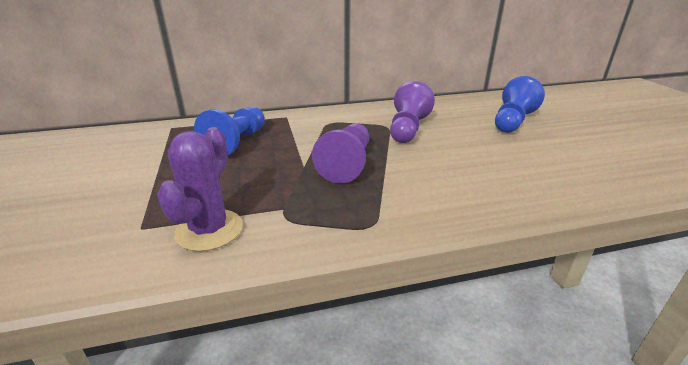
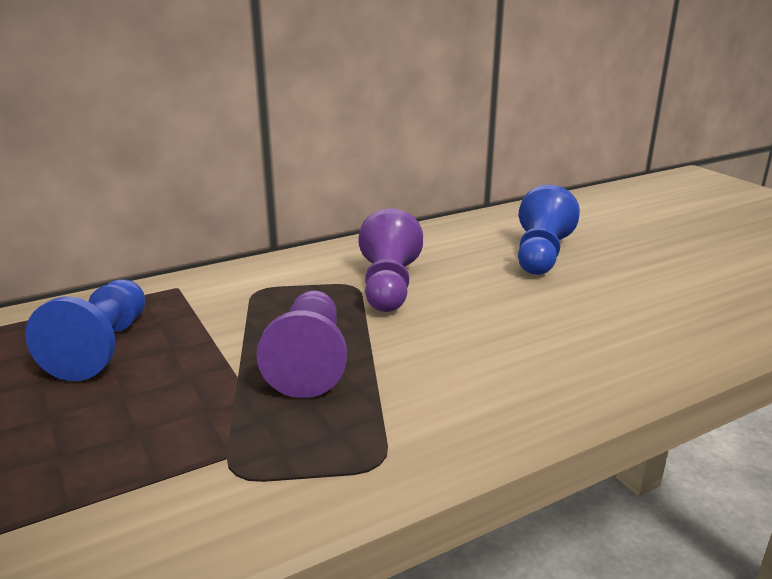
camera: 15 degrees left, 5 degrees down
(209, 230) = (106, 521): purple cactus -> none

